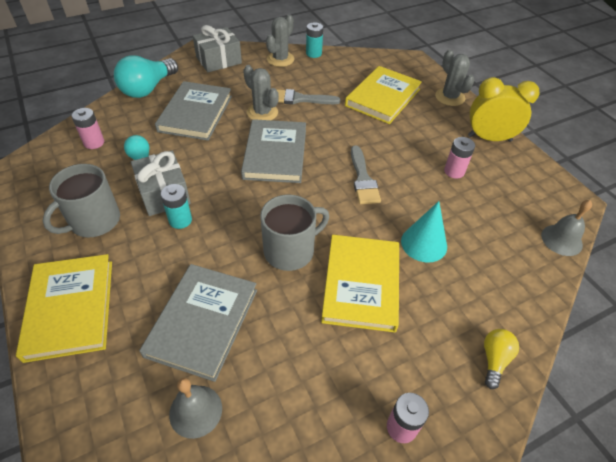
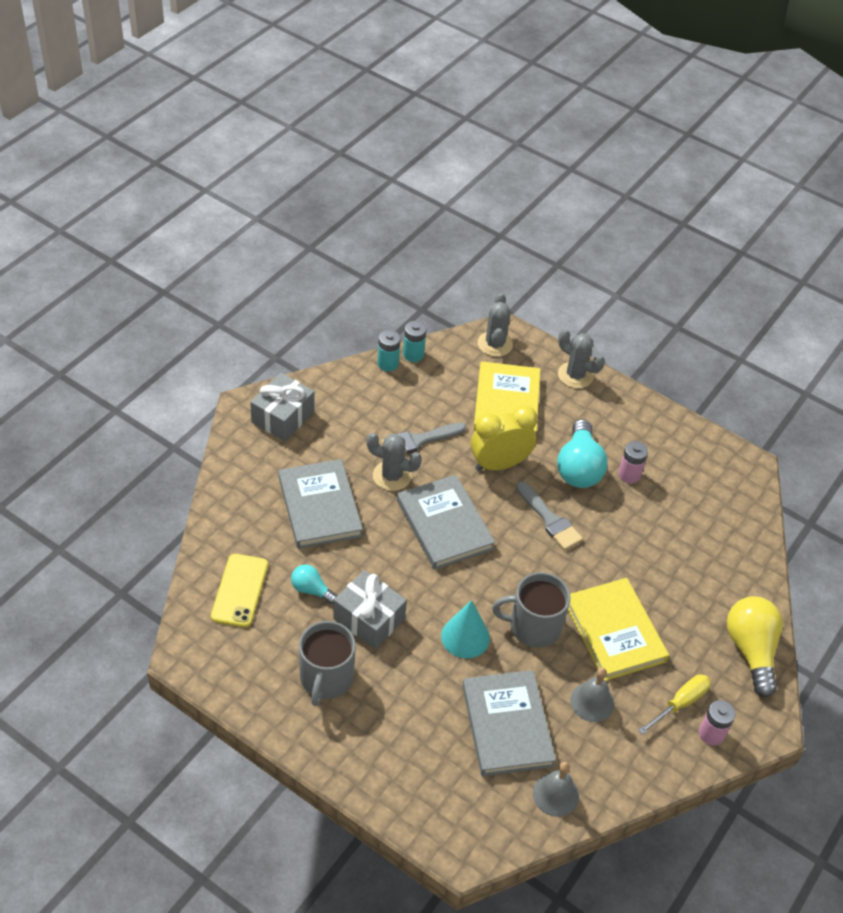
camera: 30 degrees left, 0 degrees up
(70, 308) = (383, 767): yellow book -> none
(94, 142) = (240, 590): pink battery -> yellow phone
(148, 89) = (234, 493): turquoise light bulb -> turquoise light bulb (579, 468)
(180, 220) = (409, 640): turquoise battery -> turquoise battery (413, 354)
(280, 59) = (355, 388): grey cactus -> grey cactus (495, 344)
(290, 250) = (533, 626): grey mug -> grey mug turned 120 degrees counterclockwise
(385, 379) = (680, 703): none -> yellow screwdriver
(424, 243) = (644, 568): turquoise cone -> turquoise cone (465, 637)
(489, 138) = (641, 418): yellow clock -> yellow clock (499, 464)
(494, 360) = (751, 650): yellow light bulb -> yellow light bulb, size x1.88
(561, 240) = (755, 514): grey bell -> grey bell (592, 702)

